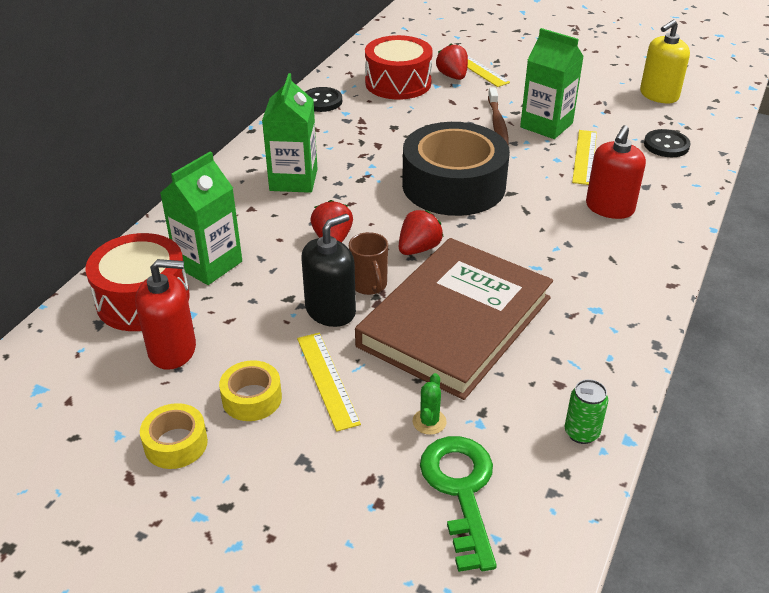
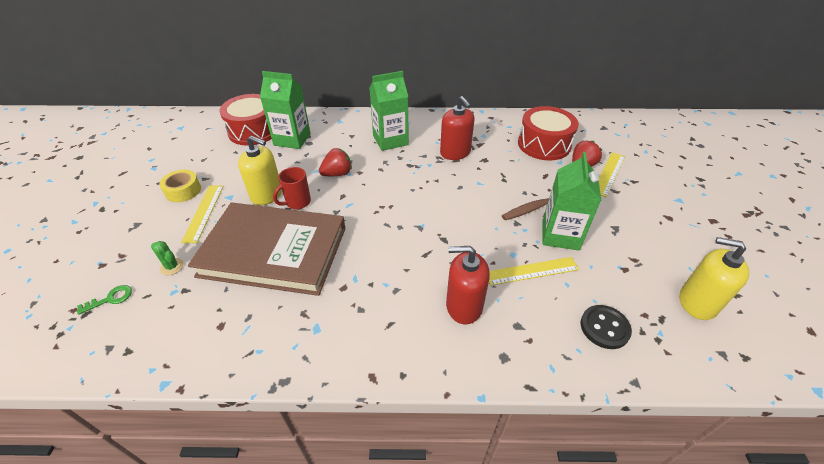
camera: 65 degrees right, 5 degrees up
(172, 350) = (216, 153): red soap dispenser -> red soap dispenser (455, 152)
(176, 444) = (146, 178): yellow tape -> none
(321, 101) = (488, 122): black button -> none
(327, 380) = (203, 212): yellow ruler -> yellow ruler turned 45 degrees counterclockwise
(330, 310) = (267, 194): black soap dispenser -> yellow soap dispenser
(369, 285) = (297, 202): brown mug -> red mug
(418, 249) = (346, 212): red strawberry -> none
(429, 422) = (172, 267): green cactus -> green cactus turned 45 degrees clockwise
(453, 185) = (433, 207): black tape -> none
(461, 491) = (110, 299): green key -> green key, size x0.47
(581, 433) = (169, 351): green can -> none

